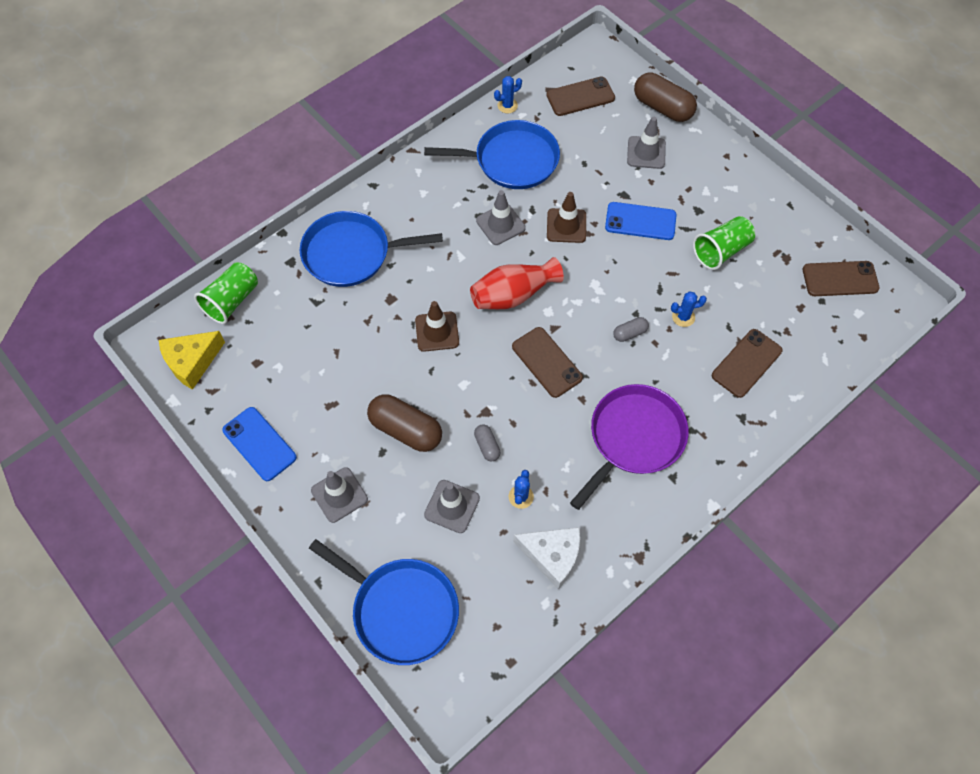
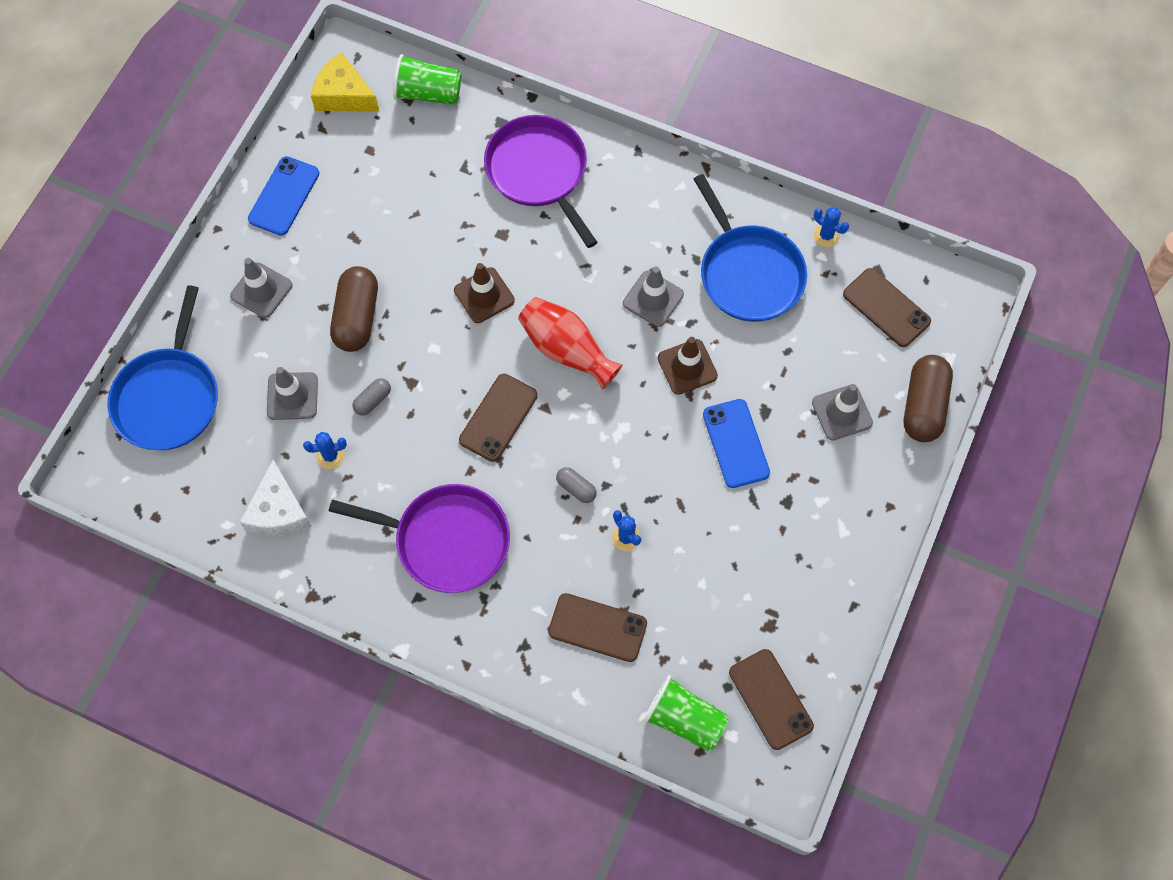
camera: 65 degrees right, 5 degrees up
(351, 253) = (539, 172): blue pan -> purple pan
(721, 251) = (740, 547): green cup -> green cup (684, 719)

